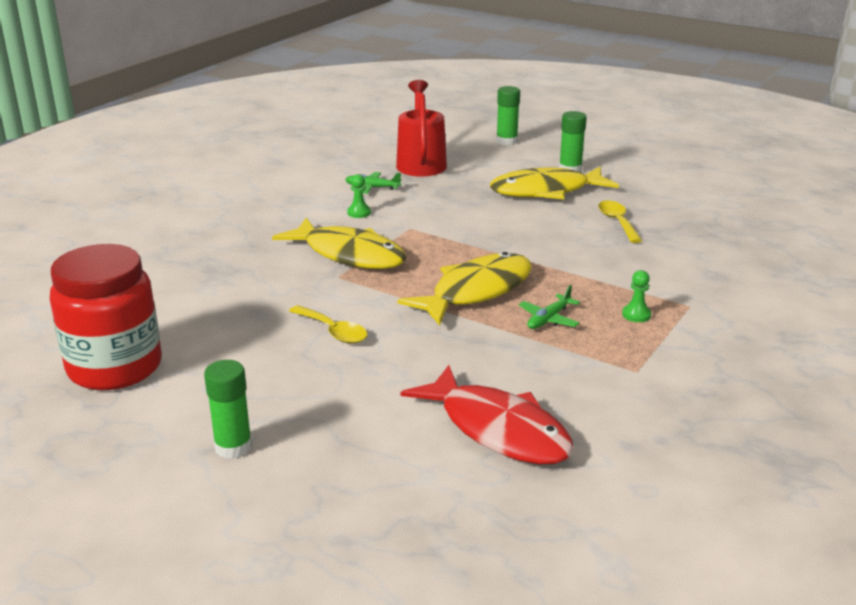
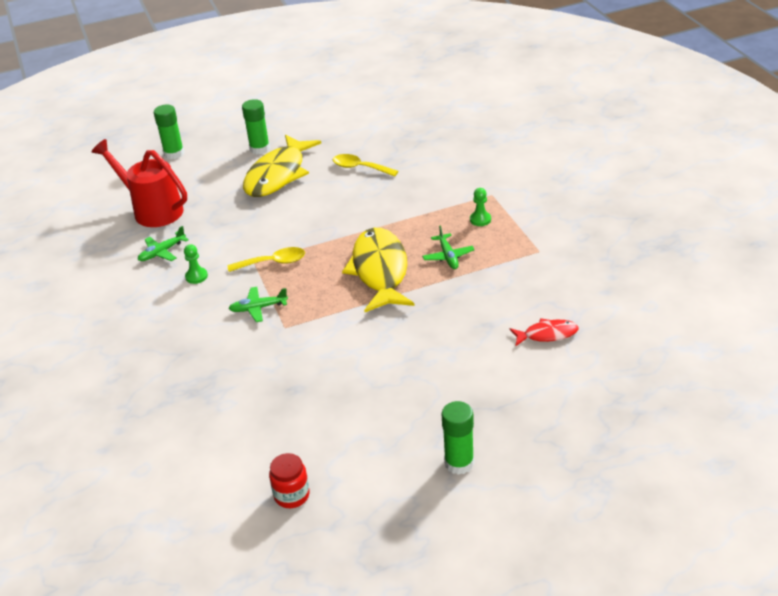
camera: 50 degrees left, 10 degrees up
(115, 367) = (292, 495): red jar -> red jar, size x0.43
(333, 331) = (361, 360): yellow spoon -> yellow spoon (273, 263)
(349, 254) = (258, 308): yellow fish -> green plane
(498, 430) = (547, 334): red fish -> red fish, size x0.49

